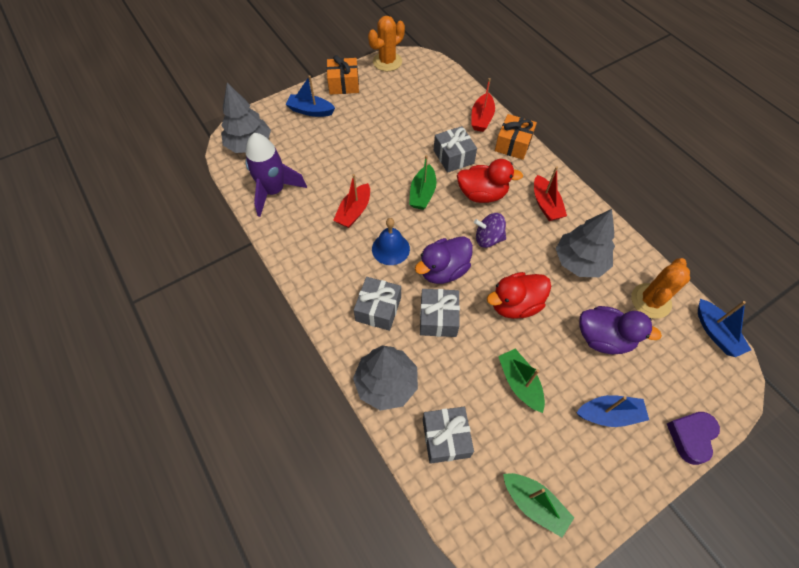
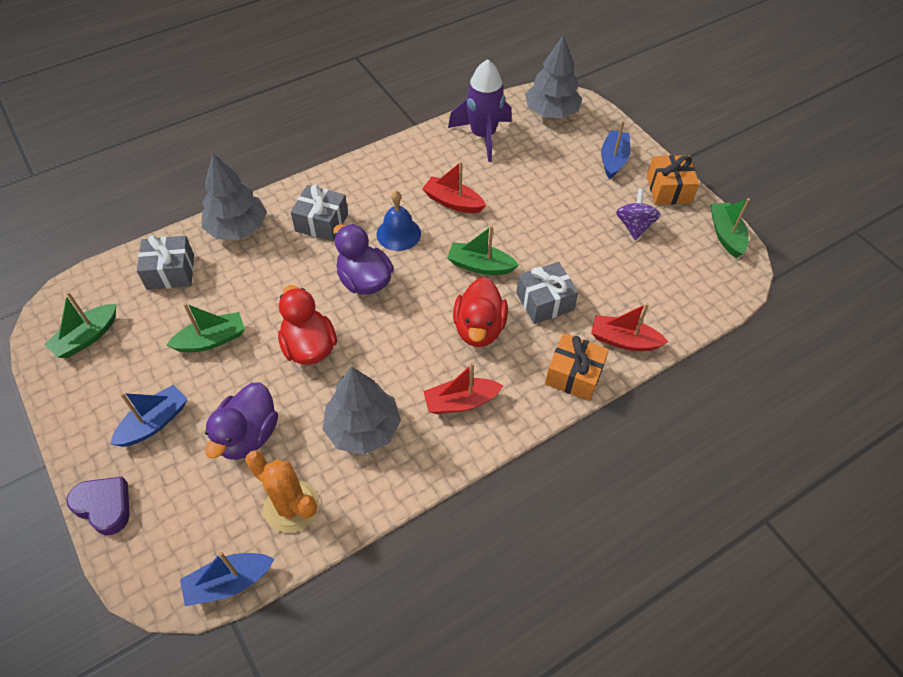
camera: 90 degrees right, 5 degrees down
(387, 62) = (726, 235): orange cactus -> green boat
(438, 318) = (302, 273): grey gift -> none
(488, 238) = (407, 329): purple spinning top -> purple spinning top (634, 226)
(609, 414) = (154, 423): blue boat -> blue boat turned 135 degrees counterclockwise

